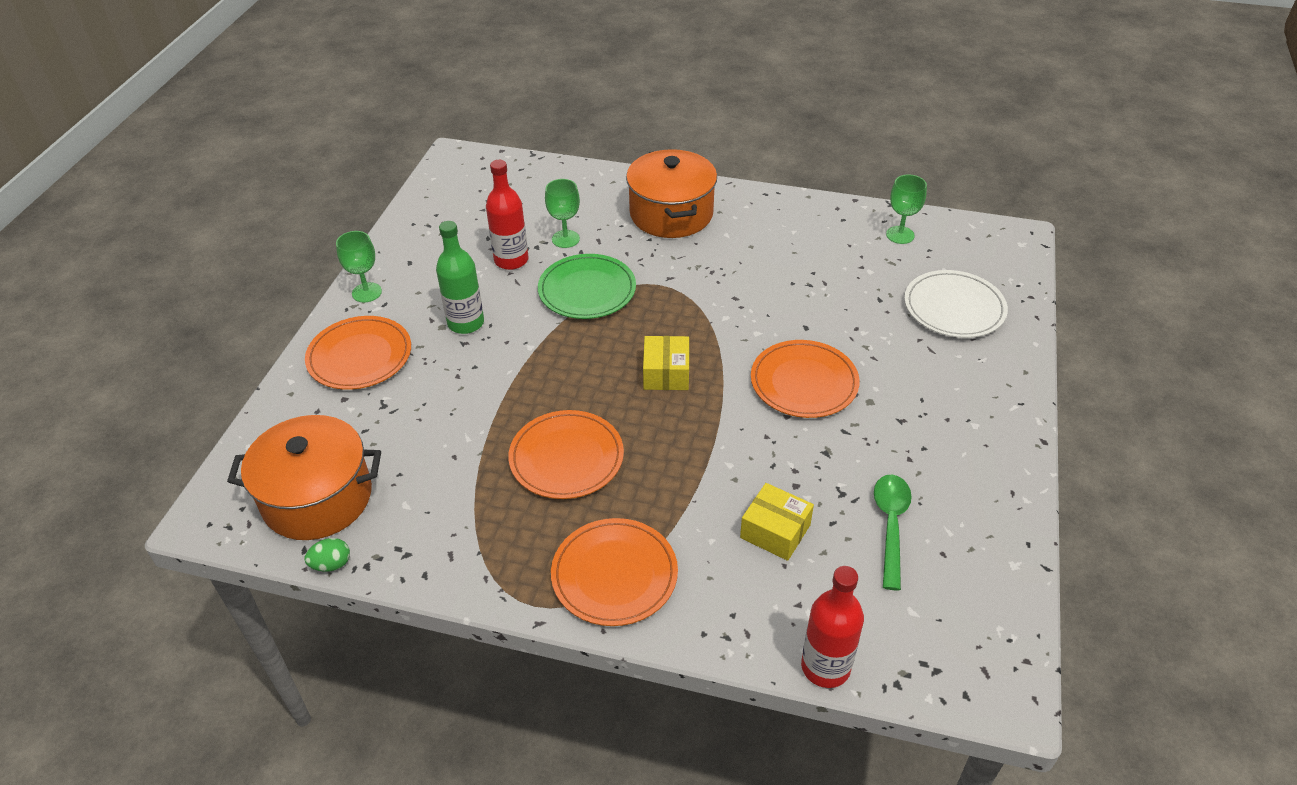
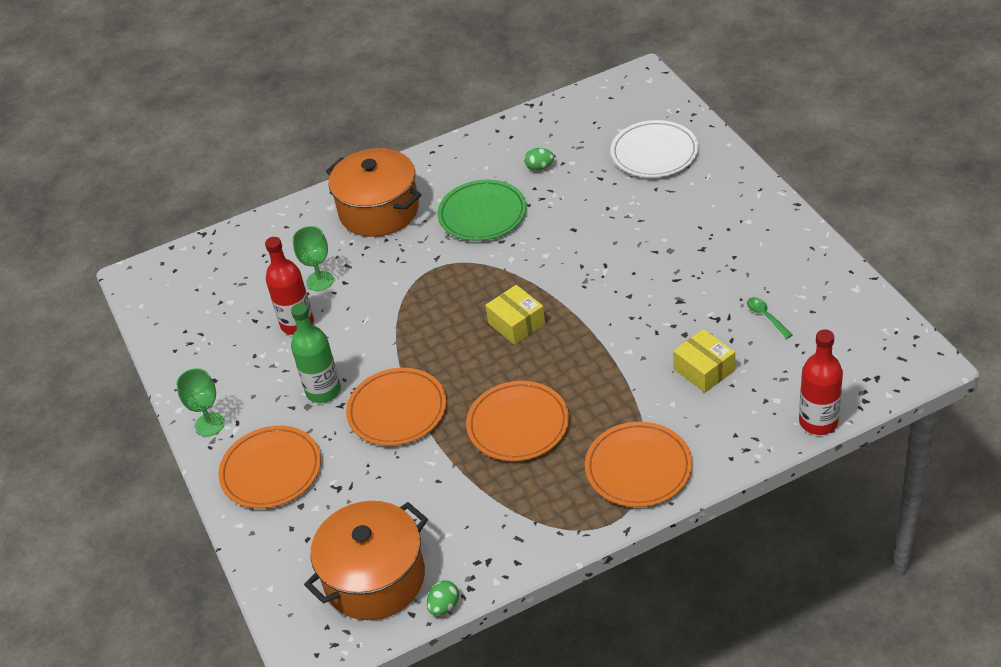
camera: 35 degrees left, 0 degrees up
(587, 290) = (386, 306): green plate -> green plate (482, 214)
(775, 531) = (704, 370): yellow box -> yellow box turned 60 degrees clockwise
(804, 382) = (615, 267): orange plate -> orange plate (397, 410)
(837, 258) = (539, 167): none -> green egg
(890, 525) = (766, 317): green spoon -> green spoon, size x0.58
(900, 235) = (563, 123): green goblet -> none

